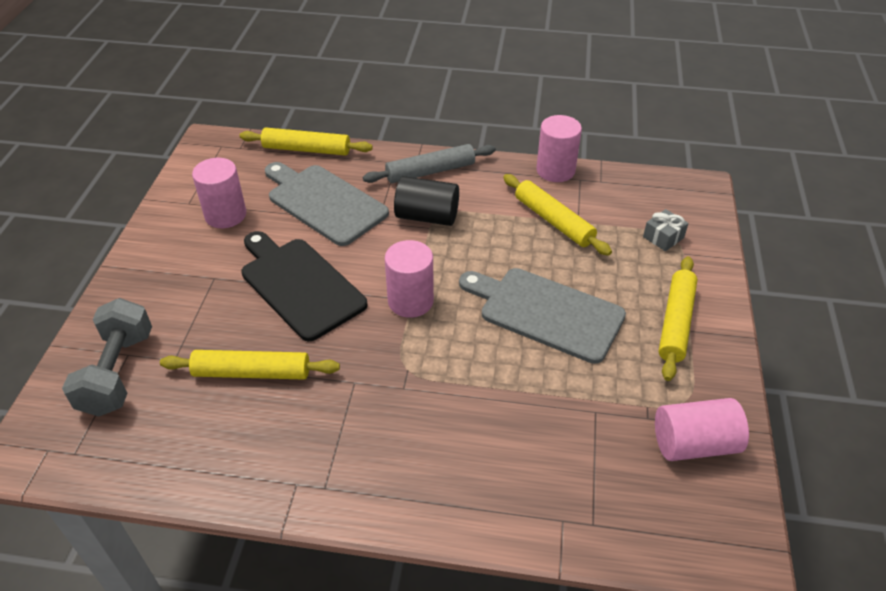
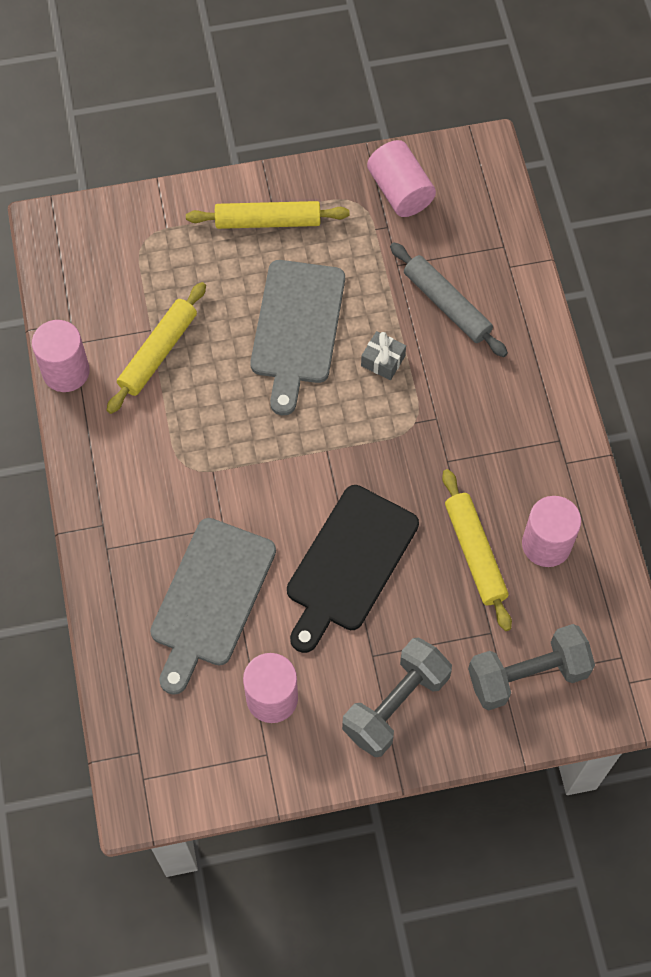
camera: 110 degrees left, 20 degrees up
(165, 280) = (395, 704): none -> grey dumbbell
(306, 149) = (116, 665): yellow rolling pin -> none
(410, 301) = (329, 450): pink cylinder -> pink cylinder (546, 544)
(427, 216) = (195, 479): black cylinder -> none
(430, 172) = (113, 503): grey rolling pin -> grey rolling pin (447, 305)
(663, 237) = (148, 248): grey gift -> grey gift (383, 361)

